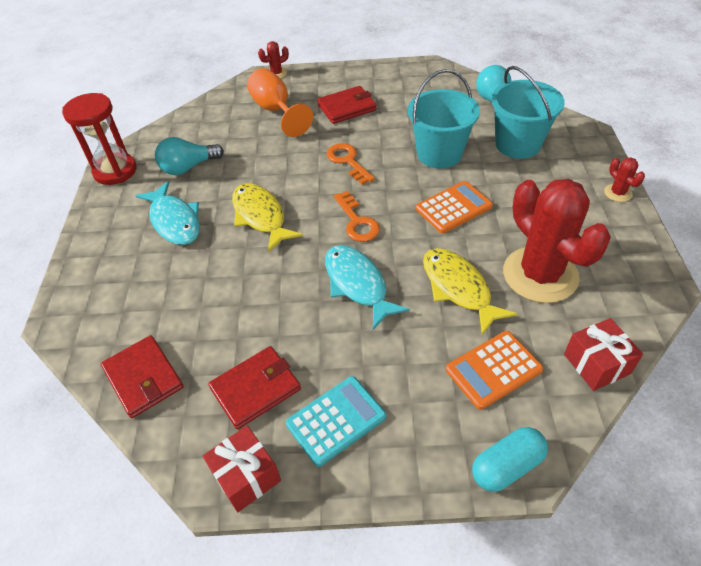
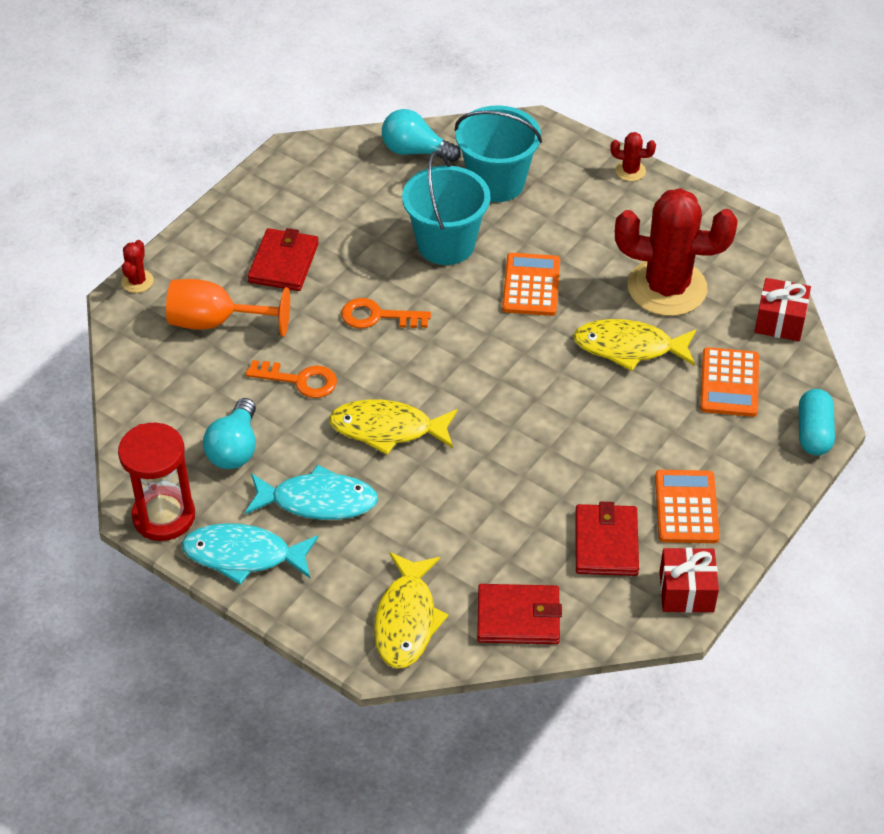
camera: 55 degrees left, 0 degrees up
(101, 318) = (406, 620): none -> yellow fish
(336, 420) = (686, 507): turquoise calculator -> orange calculator
(357, 221) = (475, 362): orange key -> orange key (299, 380)
(357, 284) = (556, 410): turquoise fish -> turquoise fish (243, 555)

